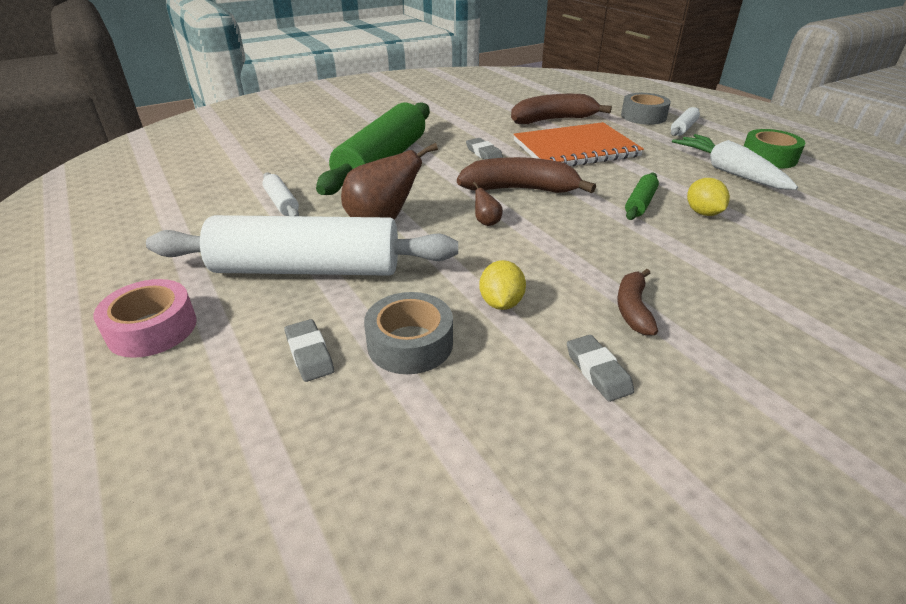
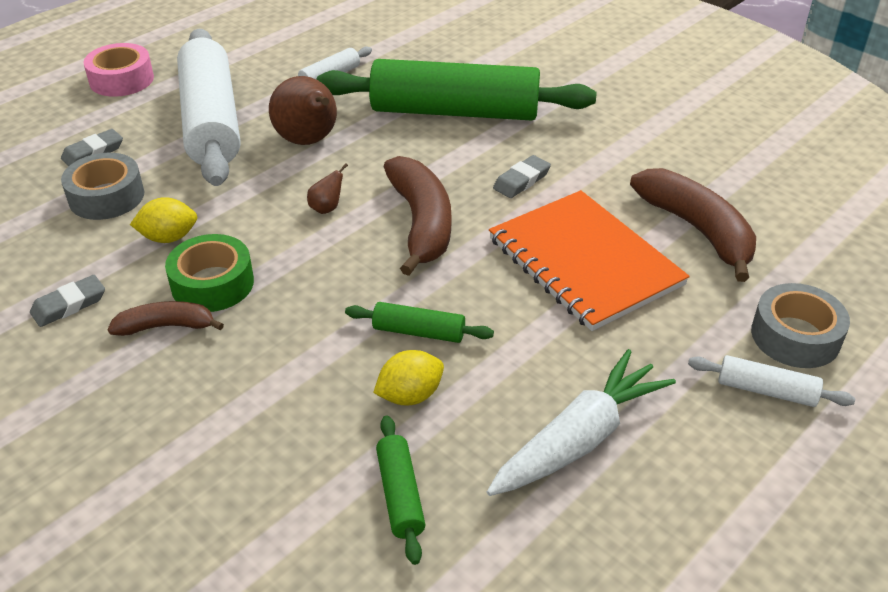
camera: 75 degrees right, 5 degrees up
(768, 157) = (680, 505): green tape -> green tape (212, 284)
(791, 225) = (400, 495): none -> green rolling pin

